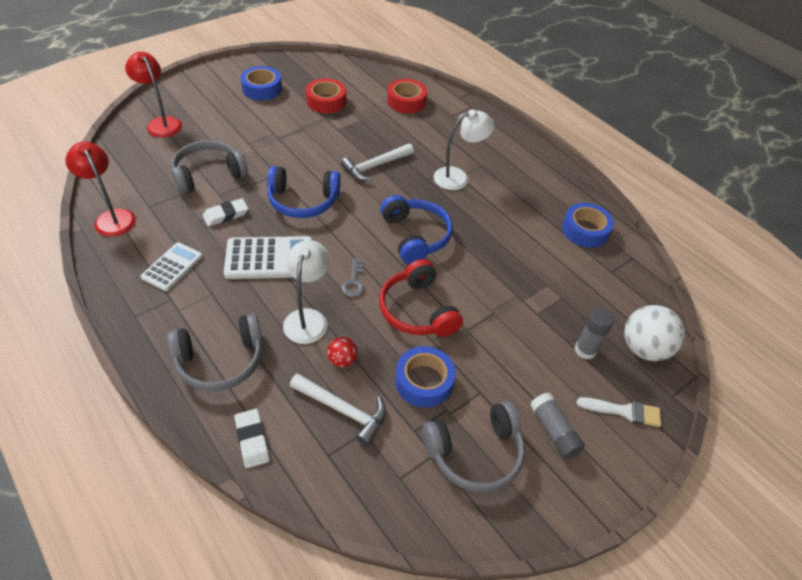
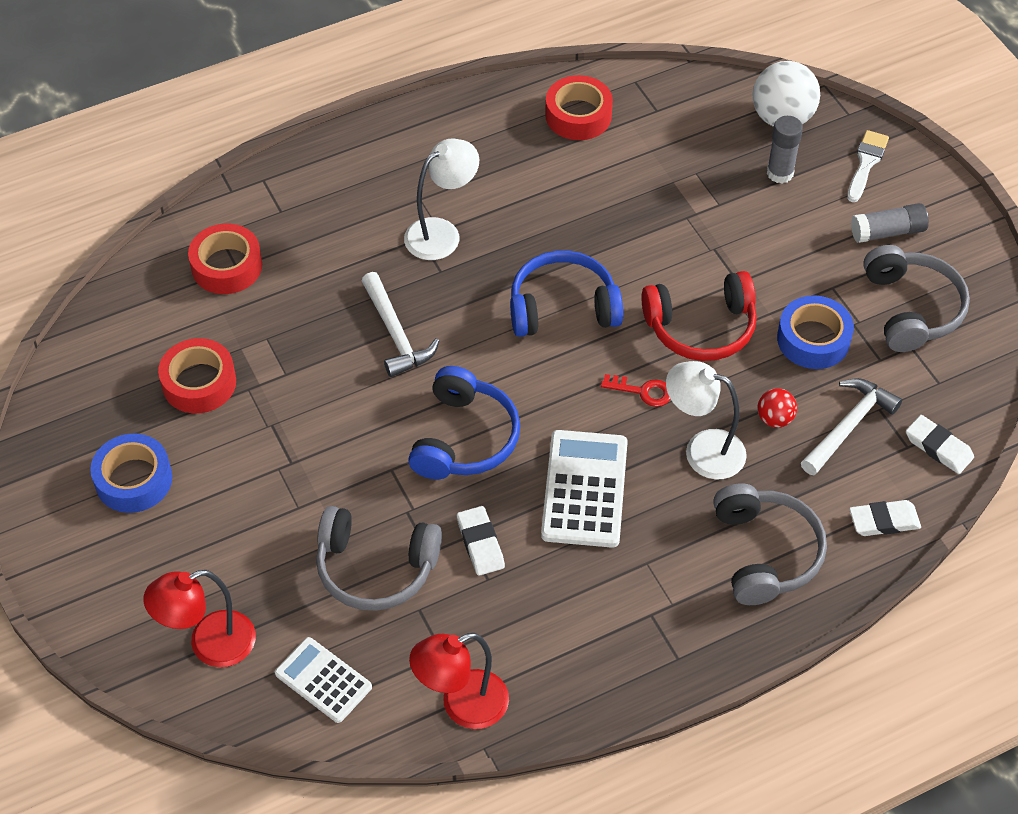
camera: 75 degrees left, 5 degrees up
(172, 267) = (586, 614): white calculator -> white calculator (323, 680)
(208, 175) = (375, 568): grey headphones -> grey headphones turned 60 degrees counterclockwise
(330, 480) = (938, 447): none -> white eraser
(354, 282) = (642, 391): grey key -> red key
(458, 177) = (442, 233): white lamp -> white lamp turned 60 degrees clockwise
(585, 230) = (578, 115): blue tape -> red tape

